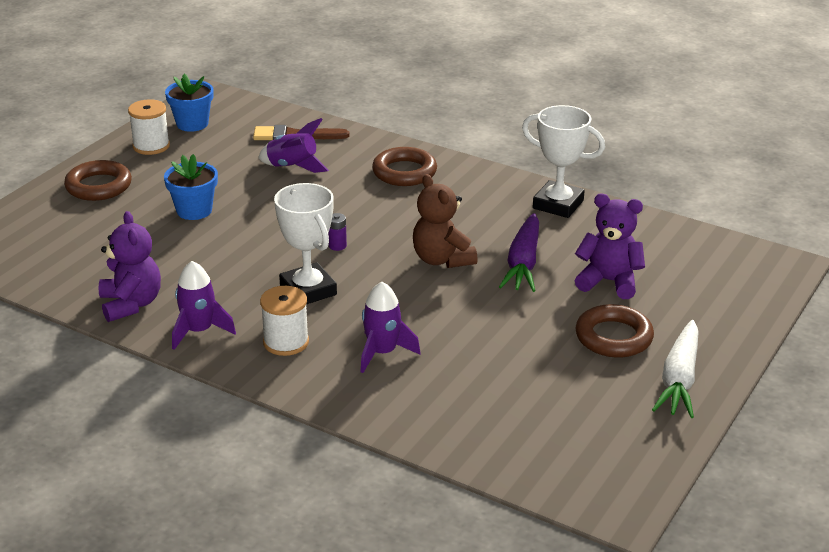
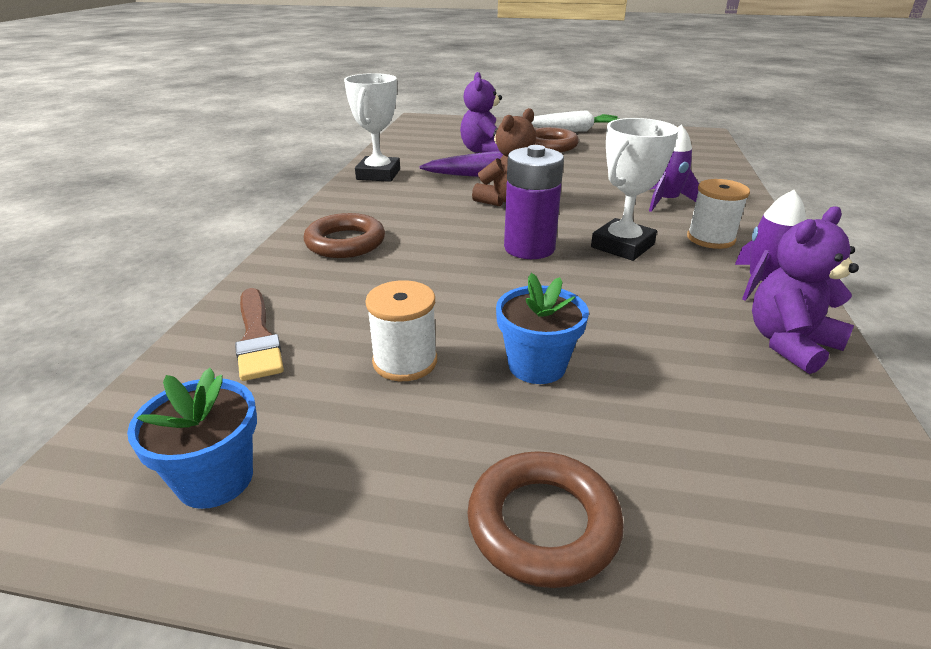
camera: 110 degrees left, 0 degrees up
(151, 146) = (335, 508): white spool -> white spool (405, 361)
(293, 167) = (361, 315): purple rocket -> none
(337, 246) = (529, 248): purple battery -> purple battery, size x2.46

